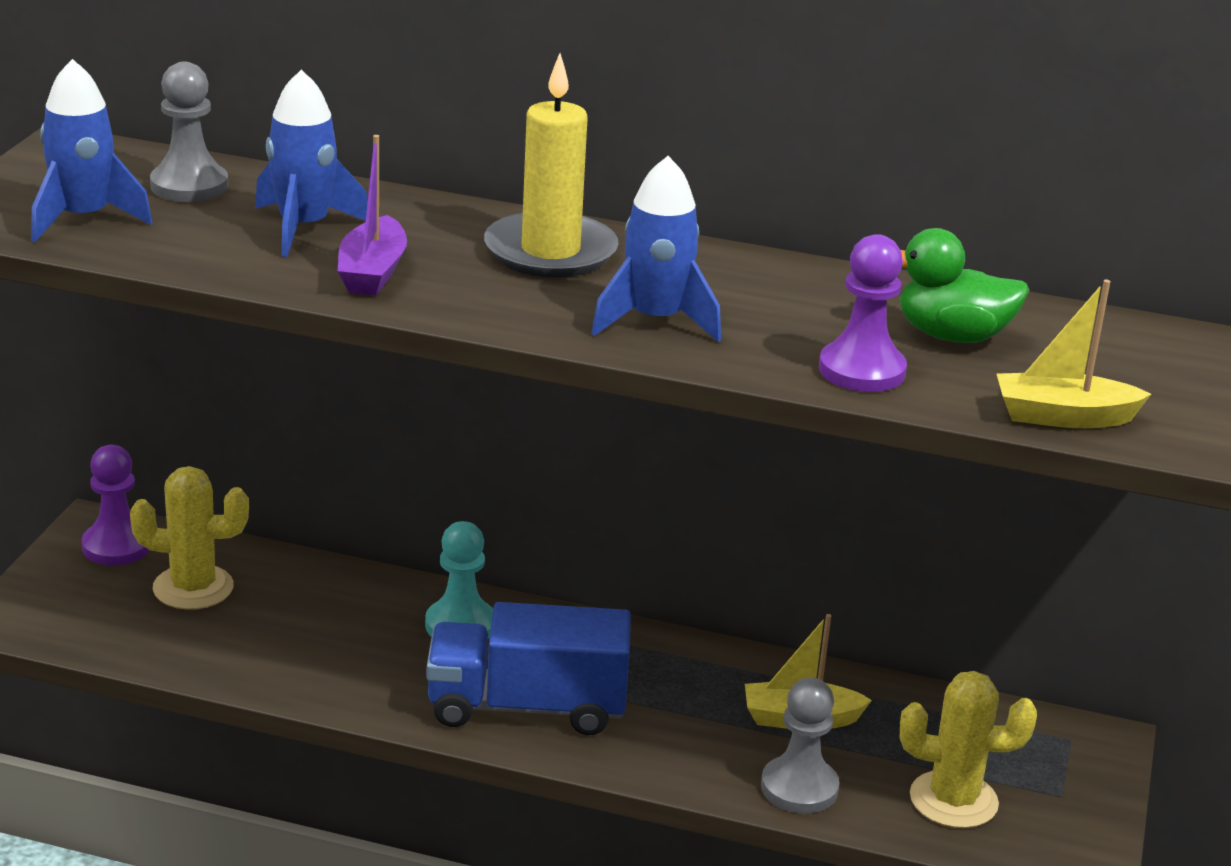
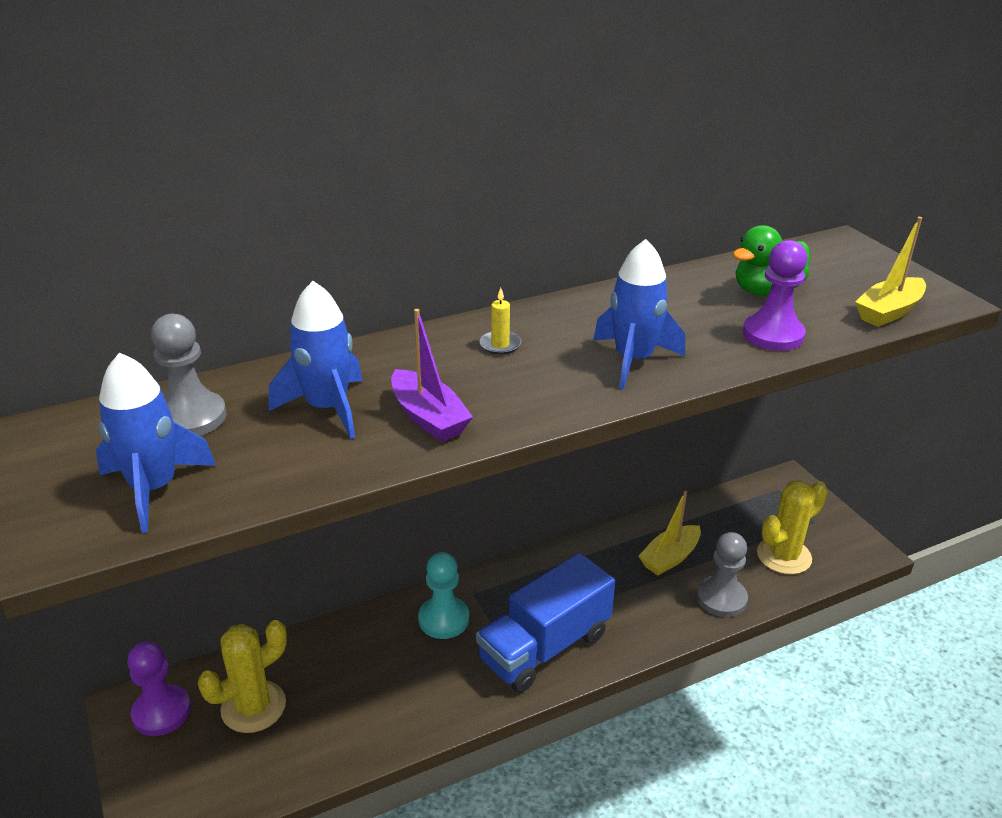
camera: 40 degrees left, 5 degrees up
(550, 252) = (500, 345): yellow candle -> yellow candle, size x0.40

